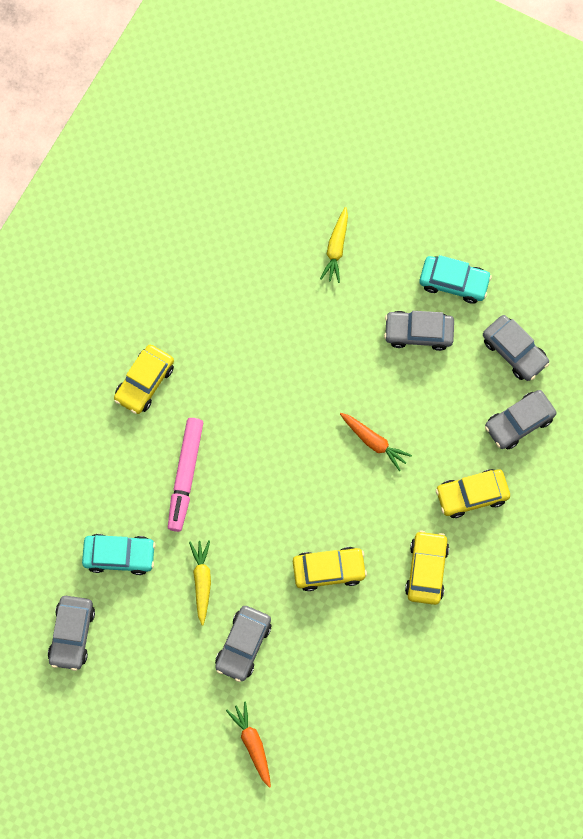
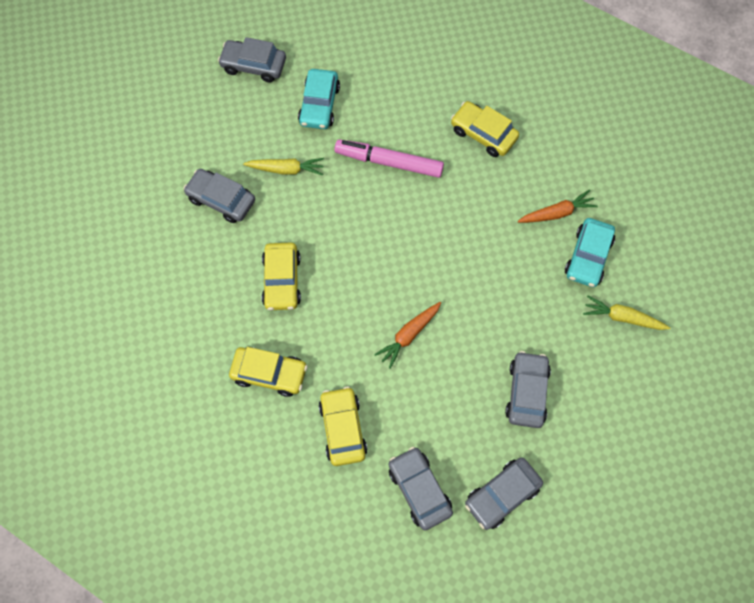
camera: 95 degrees right, 5 degrees down
(252, 744) = (129, 201): orange carrot -> orange carrot (556, 213)
(454, 282) = (584, 437): turquoise car -> turquoise car (588, 257)

